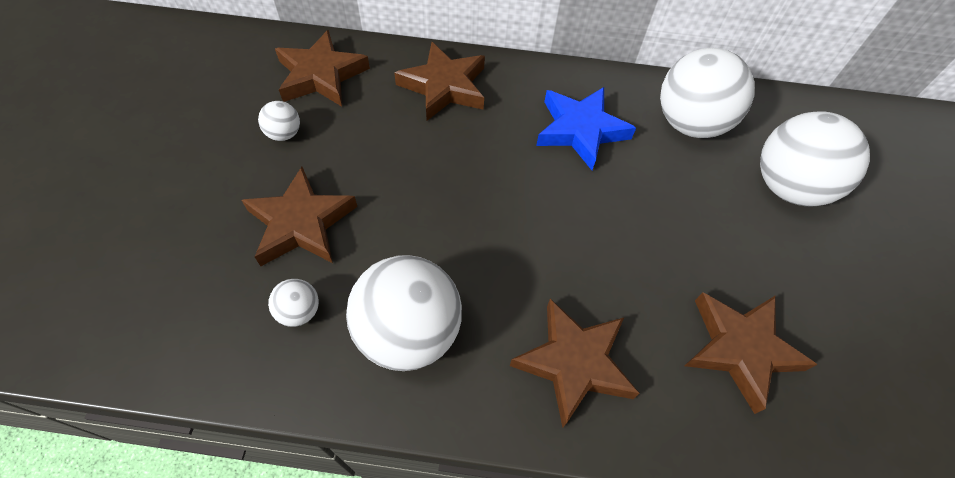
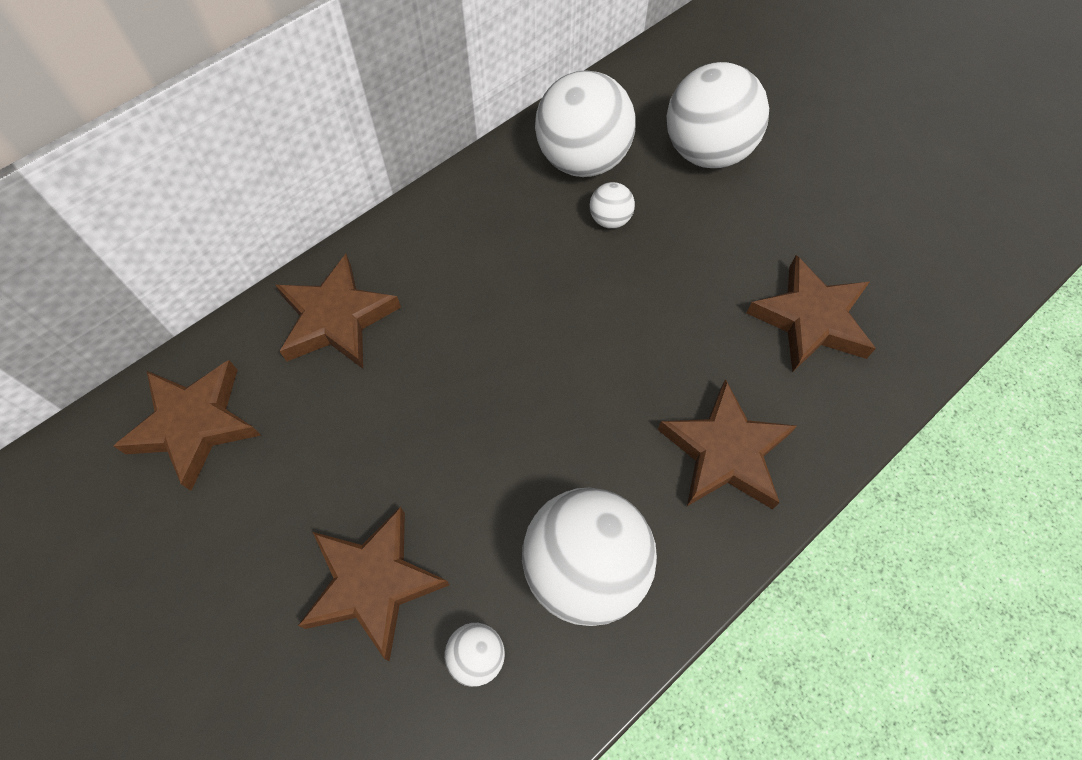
camera: 45 degrees left, 5 degrees up
(284, 134) = (238, 520): white ball -> white ball (610, 219)
(580, 130) = (507, 248): blue star -> none

